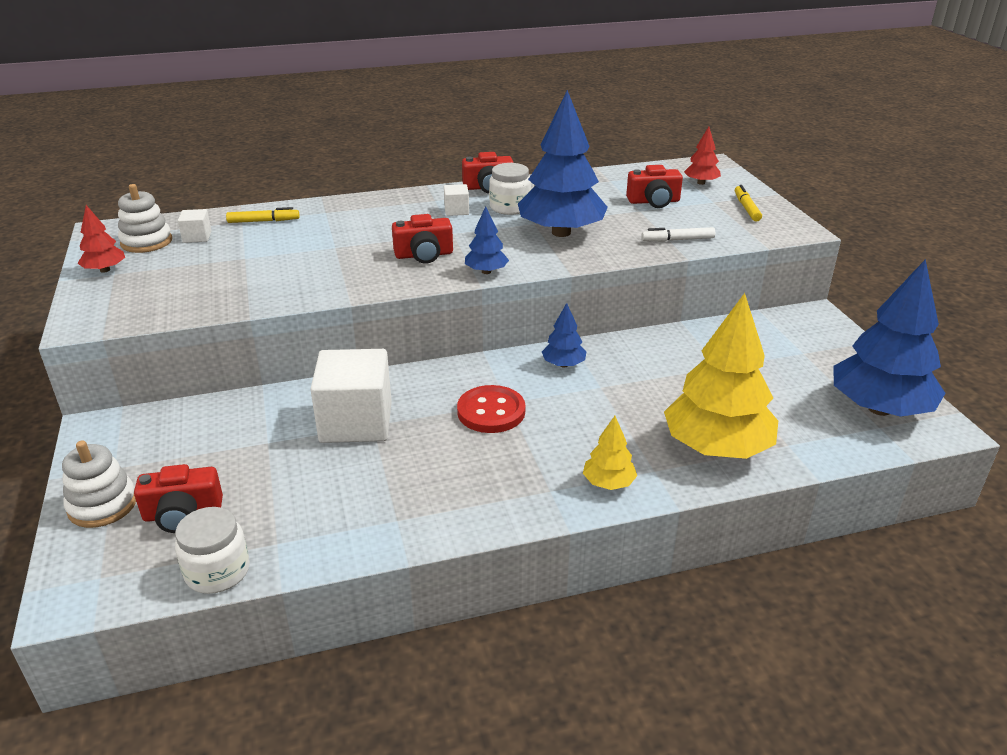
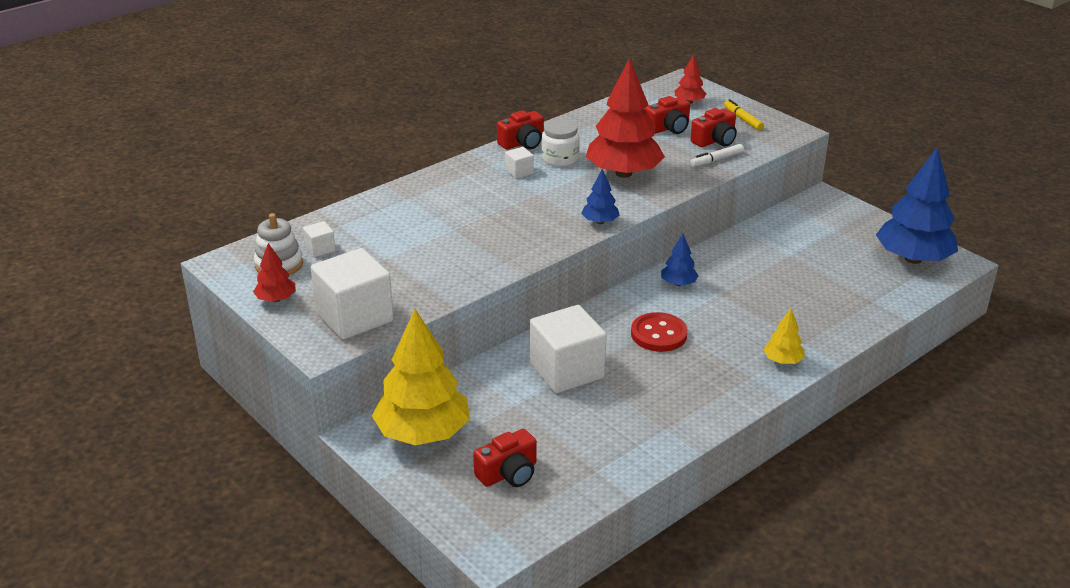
camera: 25 degrees left, 0 degrees up
(102, 505) = (439, 487): white stacking toy -> none
(148, 302) = (354, 317): none -> white cube
(217, 571) = (577, 500): white jar -> none
(263, 221) = (362, 220): yellow marker -> none
(424, 255) = (536, 219): red camera -> red camera (715, 140)
(561, 232) = (623, 173): blue tree -> red tree
(716, 448) = (832, 316): yellow tree -> yellow tree (423, 433)

